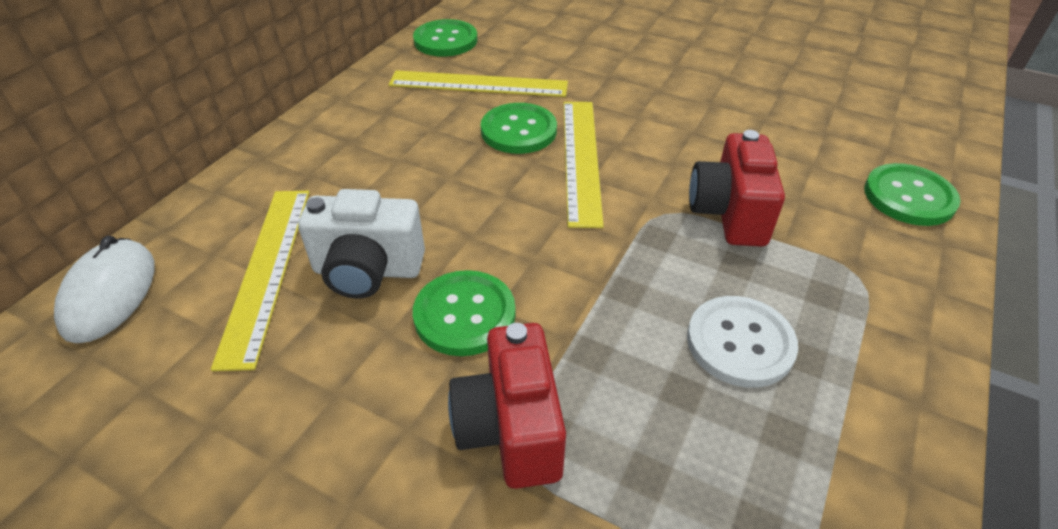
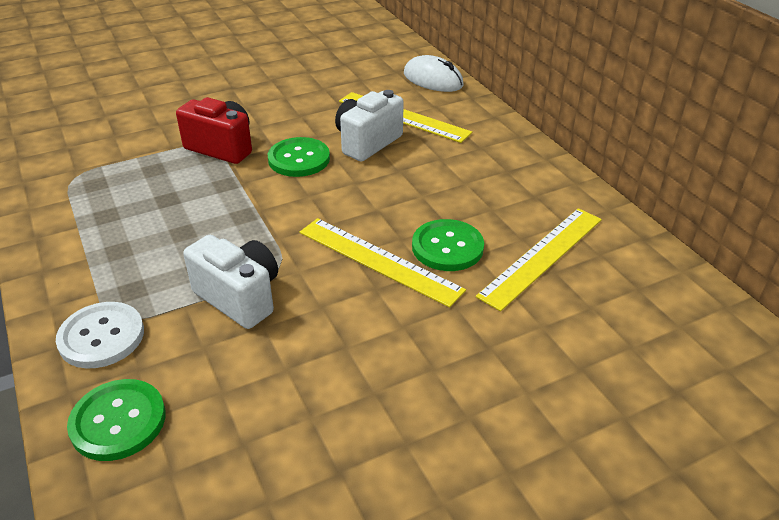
camera: 125 degrees right, 5 degrees down
(445, 40) = (649, 270): green button -> none
(729, 213) = (239, 297): red camera -> white camera
(740, 343) = (159, 234): white button -> white button (101, 337)

